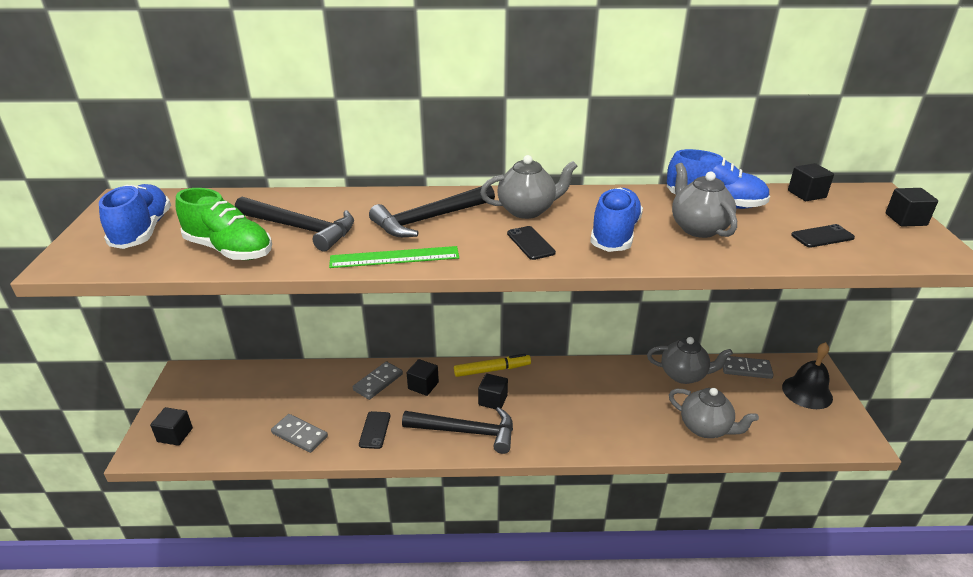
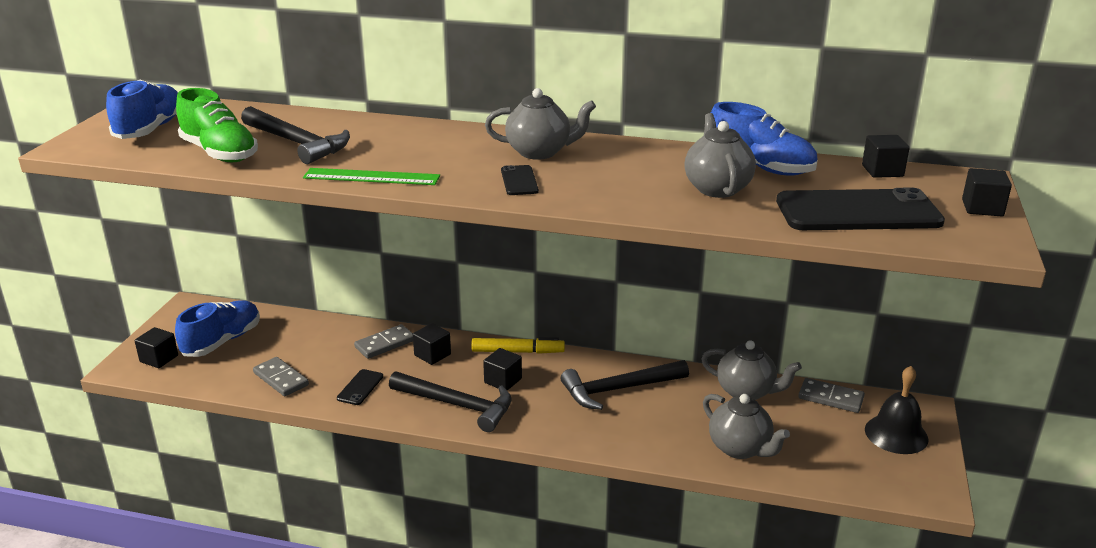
camera: 15 degrees right, 5 degrees down
(429, 219) = (430, 149): black hammer -> black hammer (619, 389)
(614, 235) = (616, 183): blue shoe -> blue shoe (222, 341)
(822, 236) = (858, 212): black phone -> black phone, size x2.25

